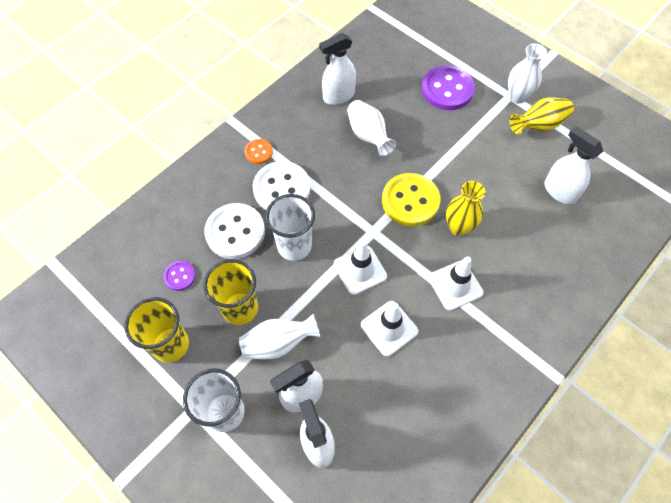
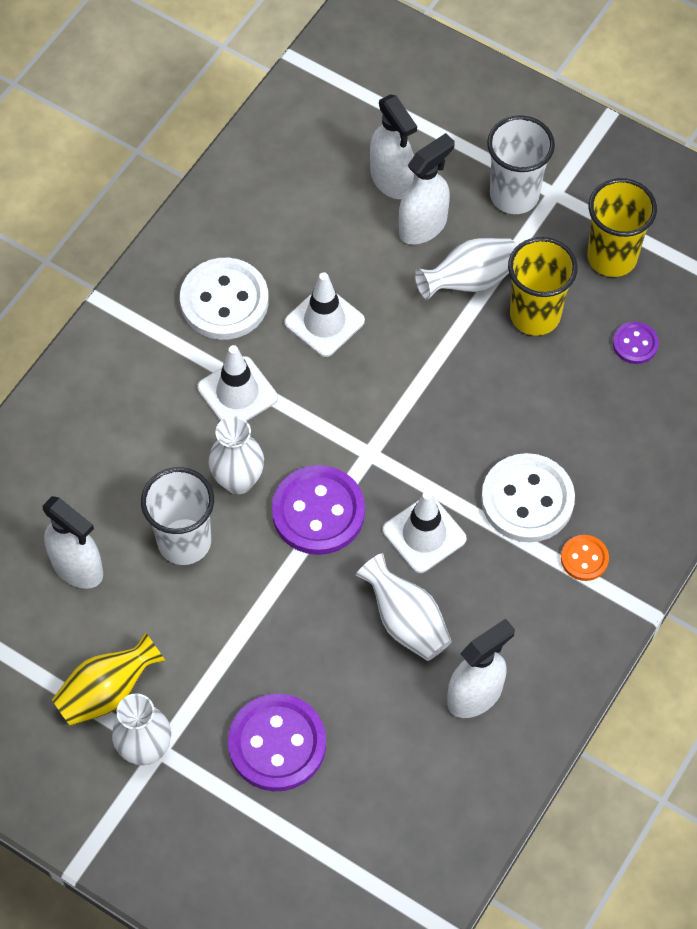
camera: 170 degrees right, 0 degrees up
(235, 232) = (577, 419): white button -> white button (224, 301)
(294, 246) = (483, 412): white cup -> white cup (184, 541)
(360, 270) = (378, 393): white traffic cone -> white traffic cone (424, 534)
(410, 201) = (318, 512): yellow button -> purple button
(458, 227) = (238, 480): yellow vase -> white vase

